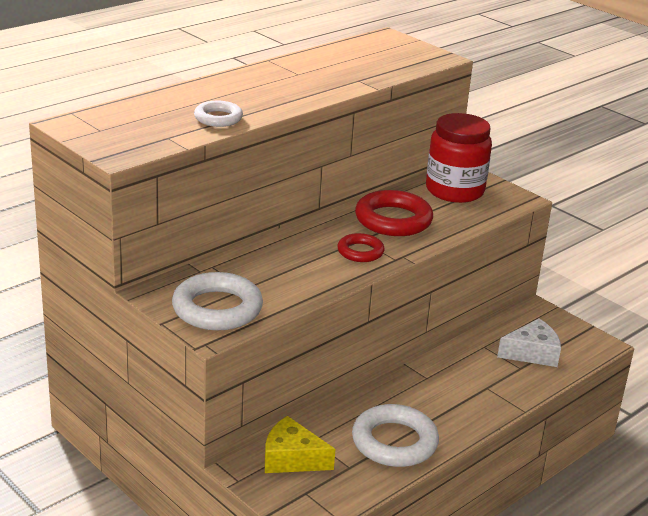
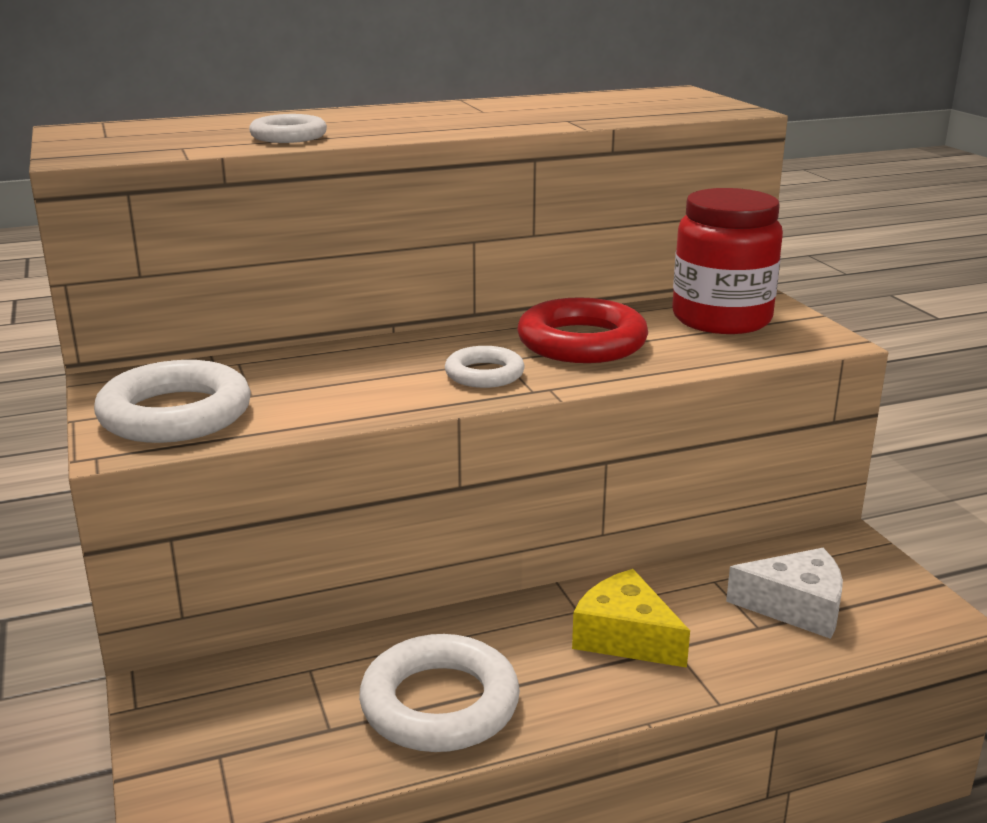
camera: 25 degrees right, 5 degrees down
(291, 458) = (249, 691): yellow cheese -> yellow cheese (625, 637)
(360, 252) = (484, 374): red ring -> white ring

